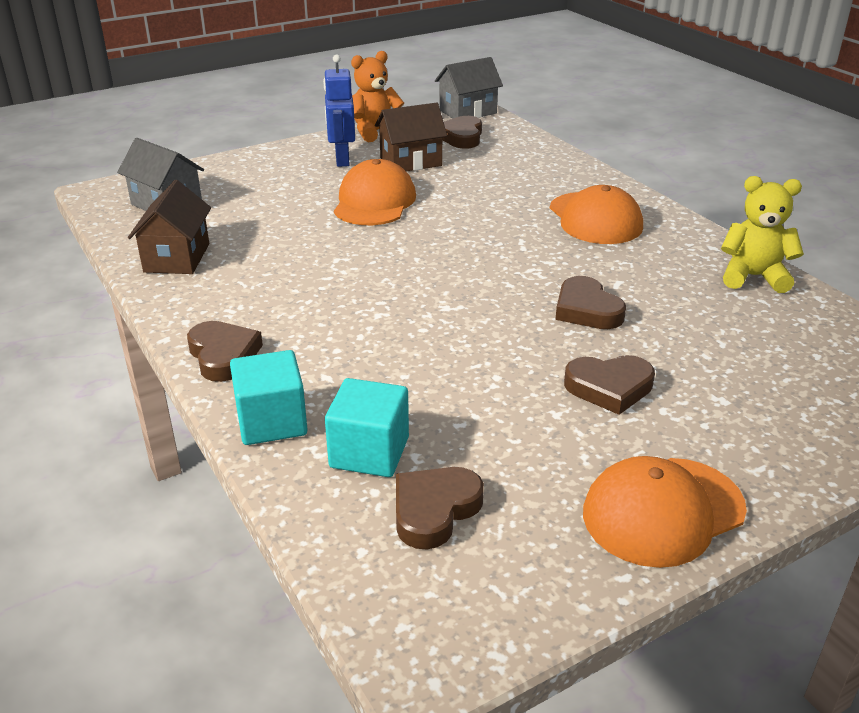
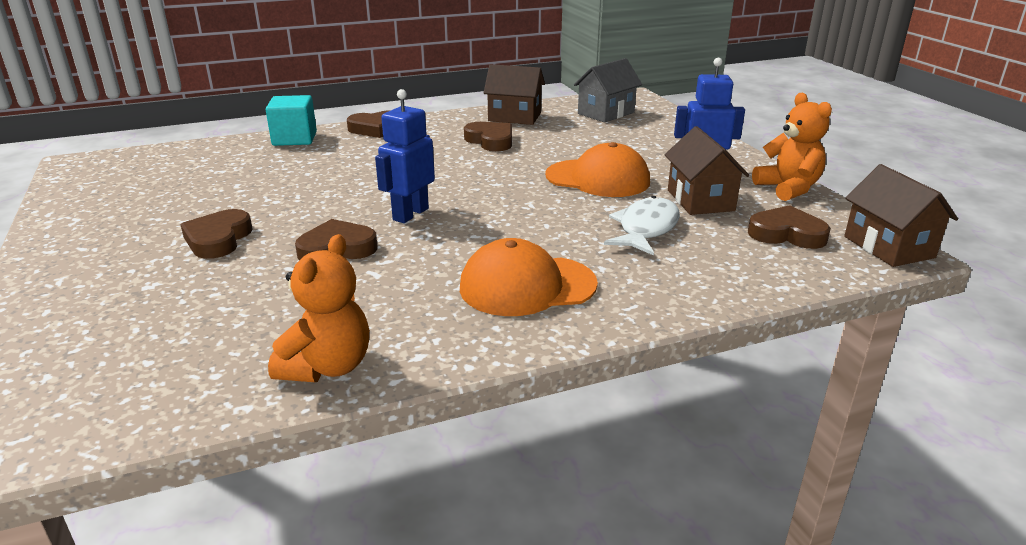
camera: 100 degrees right, 5 degrees down
(369, 452) = (238, 159): turquoise cube -> none
(434, 510) = (169, 172): brown heart -> brown heart (491, 141)
(467, 112) = (888, 247): grey house -> brown house
(475, 181) = (646, 229): none -> white fish
(494, 284) = (410, 214): none -> blue robot
(663, 511) = (75, 234): orange cap -> none
(753, 277) = (327, 367): yellow teddy bear -> orange teddy bear

